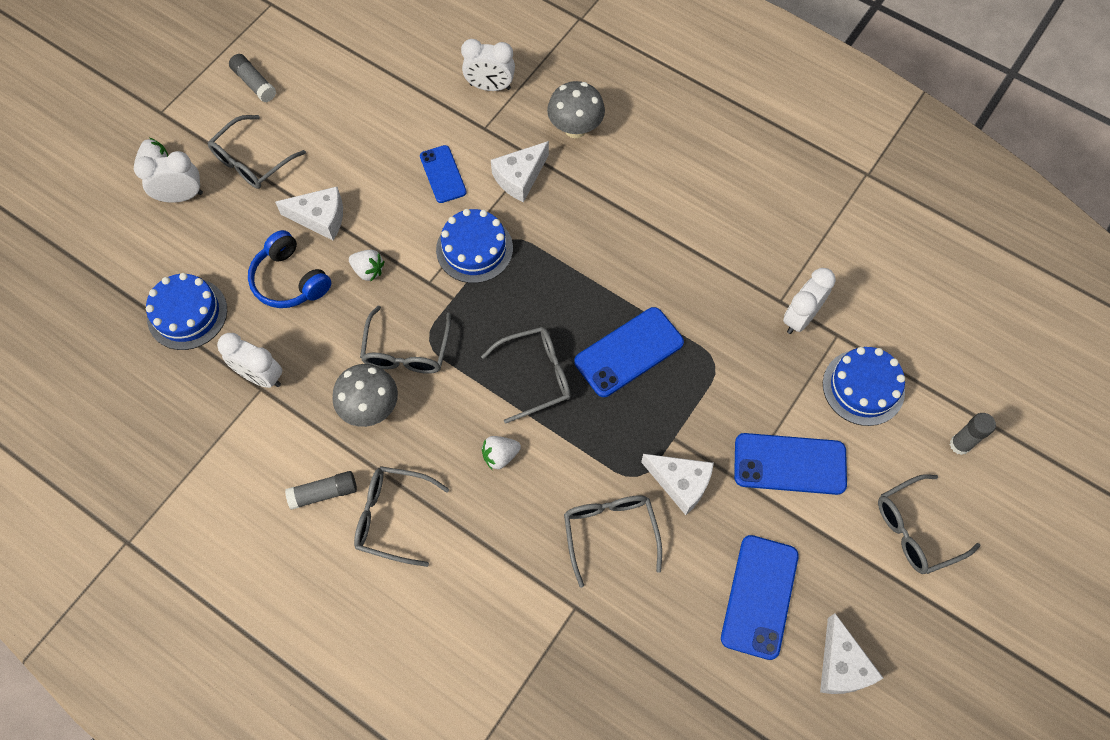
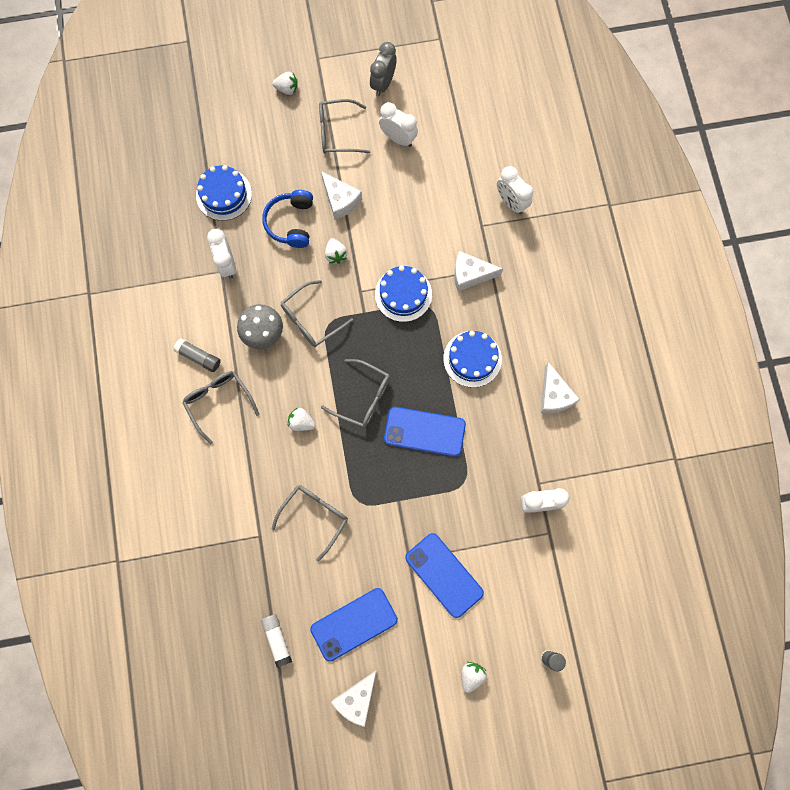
camera: 45 degrees right, 10 degrees up
(181, 196) = (282, 121): white clock -> white clock (398, 138)
(254, 83) = (383, 84): grey glue stick -> grey clock
(443, 174) = (430, 233): blue phone -> none
(575, 128) = (532, 273): grey mushroom -> none
(680, 483) = (376, 527): white cheese -> white cheese (554, 395)
(703, 691) = (277, 639): none -> white glue stick
(863, 387) = (530, 575): blue cake -> blue cake (472, 359)
(915, 530) = (471, 675): grey glasses -> white strawberry

